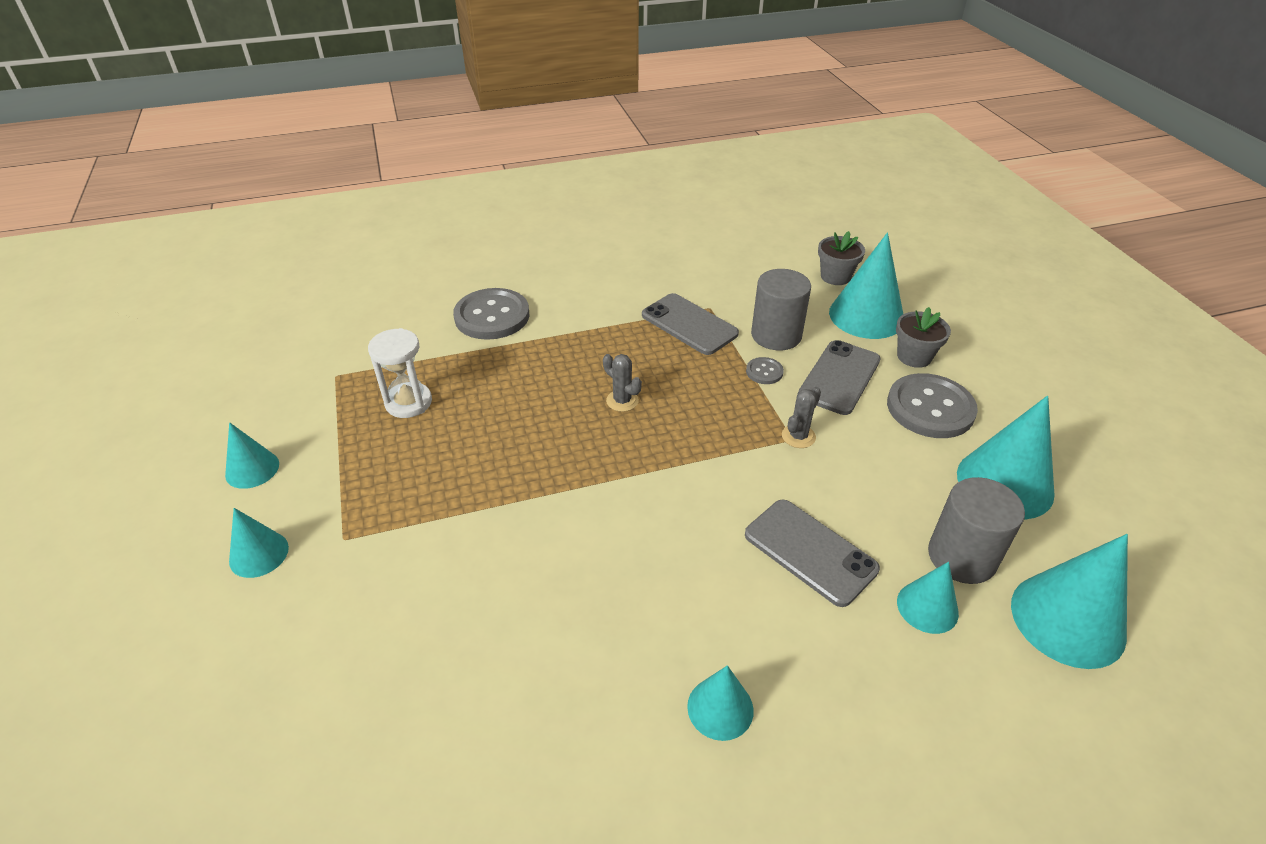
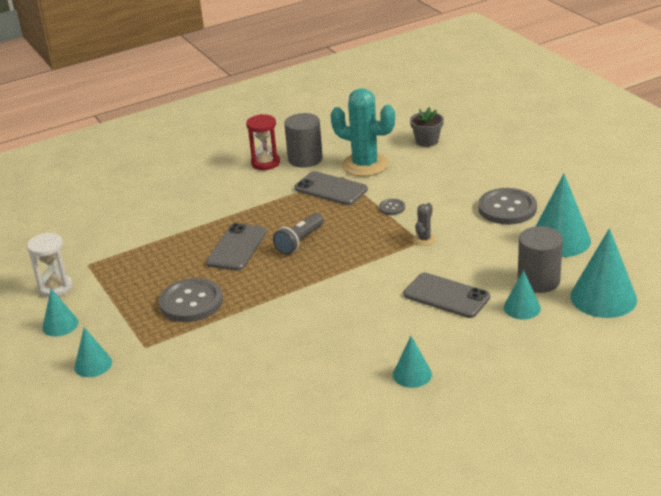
camera: 10 degrees left, 10 degrees down
(408, 402) = (149, 270): white hourglass -> white hourglass (55, 287)
(492, 316) = (184, 209): grey button -> grey button (191, 302)
(617, 268) = (265, 163): none -> red hourglass
(622, 401) = (299, 241): grey cactus -> grey flashlight
(744, 296) = (365, 165): none -> turquoise cactus
(776, 335) = (394, 185): grey cylinder -> grey cylinder (305, 159)
(839, 377) = (443, 202): grey phone -> grey phone (237, 247)
(866, 316) = (454, 162): turquoise cone -> none
(914, 356) = (491, 181): grey flower pot -> none

